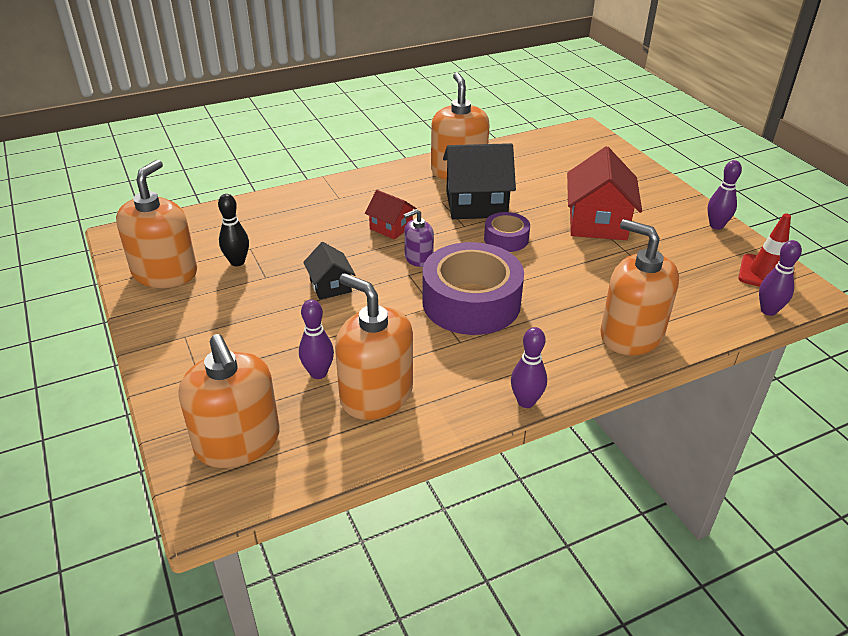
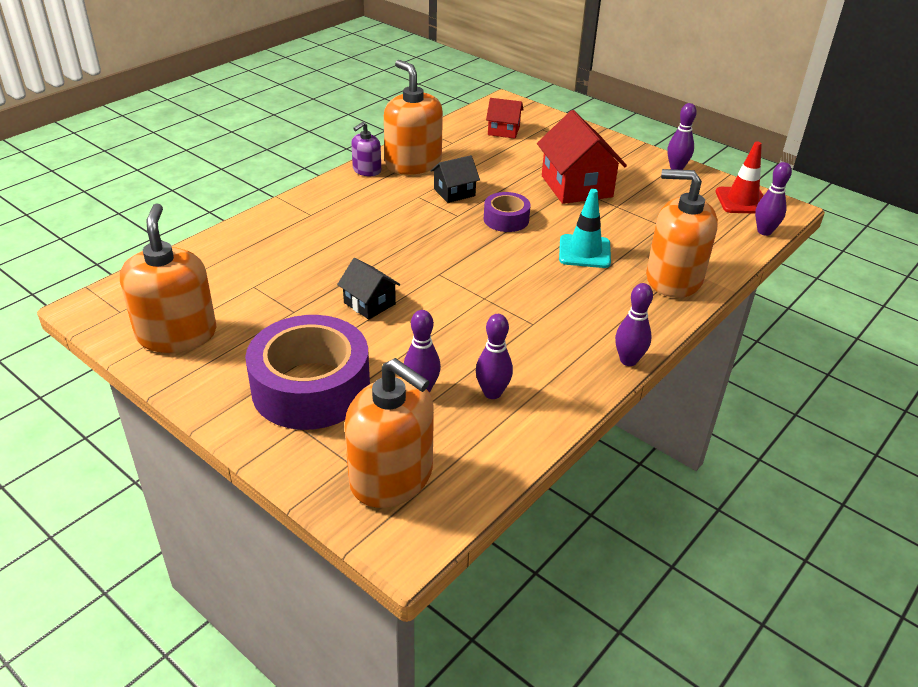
camera: 25 degrees left, 0 degrees up
(237, 262) = (251, 303): black bowling pin -> none
(376, 394) = (492, 393): orange soap dispenser -> purple bowling pin
(391, 227) = (387, 232): red house -> red house (503, 131)
(418, 258) = (437, 256): purple soap dispenser -> purple soap dispenser (367, 170)
(471, 302) = (517, 285): purple tape -> purple tape (311, 387)
(476, 204) = (454, 192): black house -> black house, size x0.54
(559, 286) = (584, 252): none -> turquoise traffic cone

